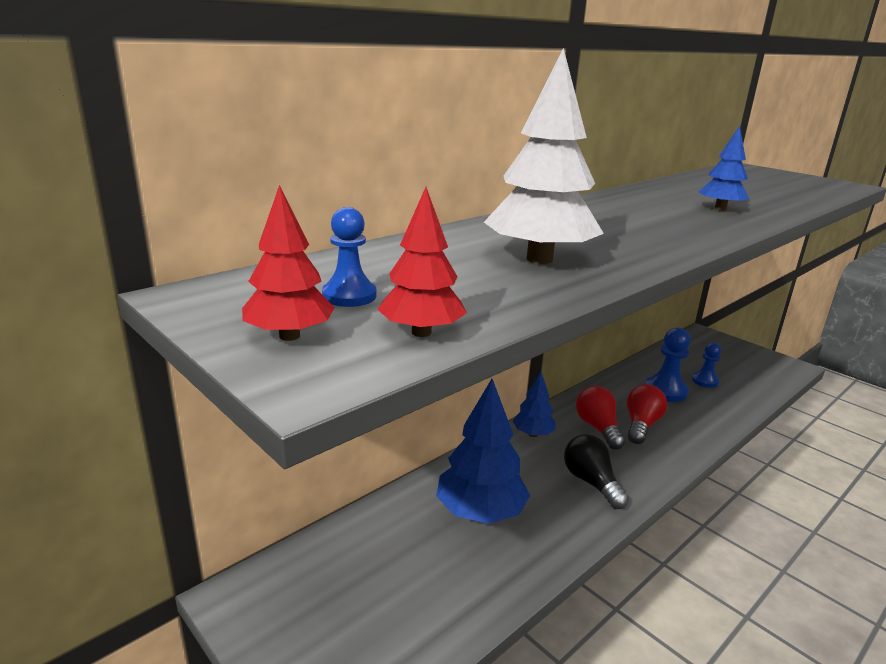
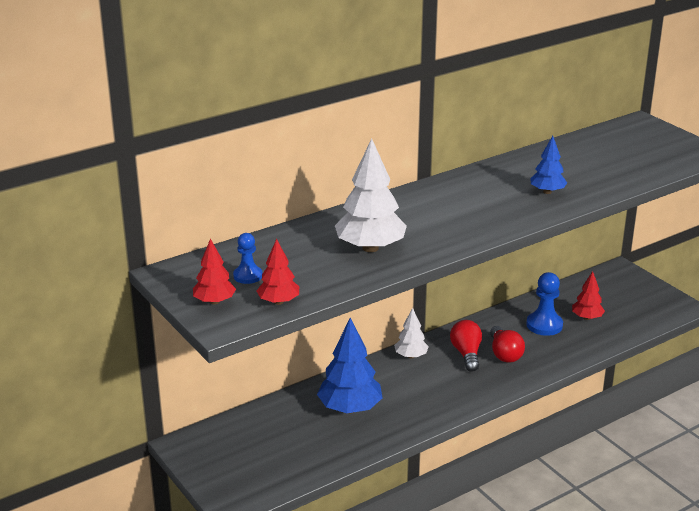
camera: 10 degrees right, 5 degrees up
(533, 434) = (411, 356): blue tree -> white tree
(591, 482) = (440, 394): black light bulb -> none
(641, 425) = (504, 354): red light bulb -> red light bulb turned 135 degrees clockwise
(705, 381) = (587, 318): blue pawn -> red tree

